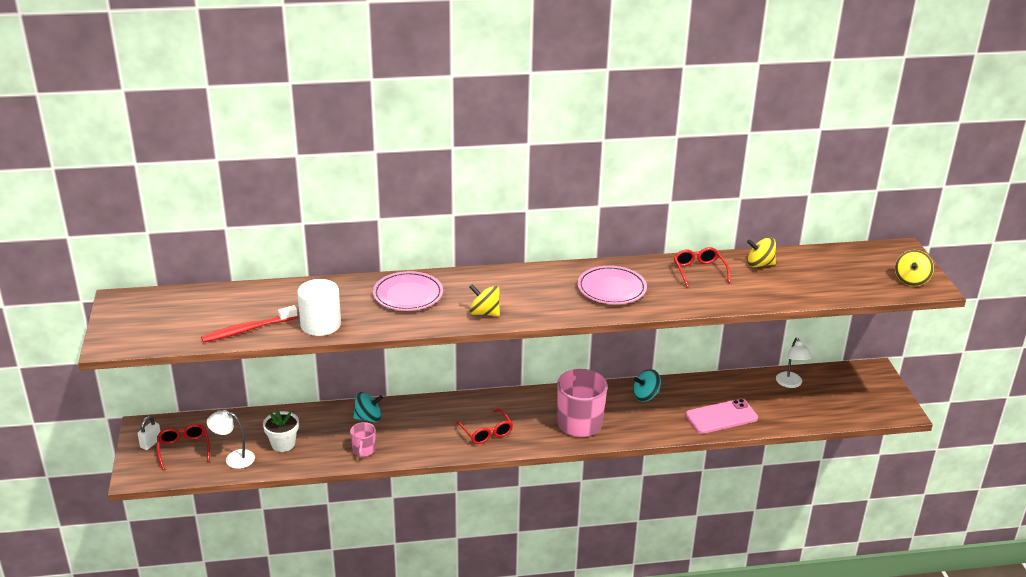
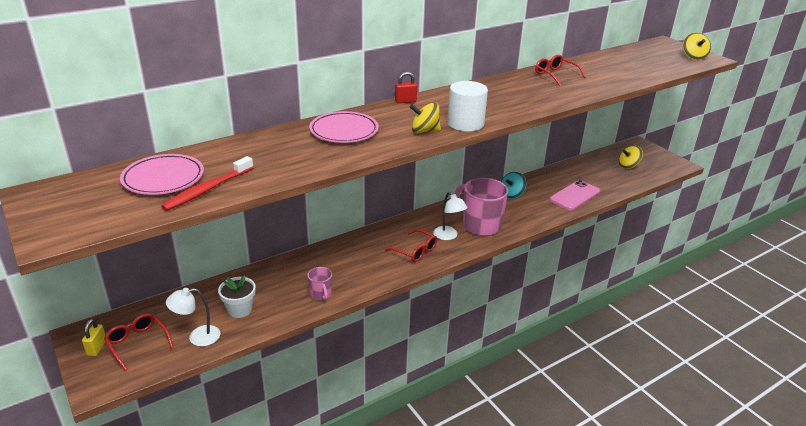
camera: 25 degrees left, 0 degrees up
(151, 443) = (97, 348): white padlock -> yellow padlock
(320, 324) = (281, 169): white cylinder -> white cylinder (465, 123)
(368, 418) = (305, 266): turquoise spinning top -> none
(498, 272) = (405, 101): none -> red padlock
(611, 289) = (507, 96): pink plate -> pink plate (163, 178)
(759, 264) = (590, 64): yellow spinning top -> yellow spinning top (628, 166)
(790, 384) = (598, 164): white lamp -> white lamp (448, 236)

